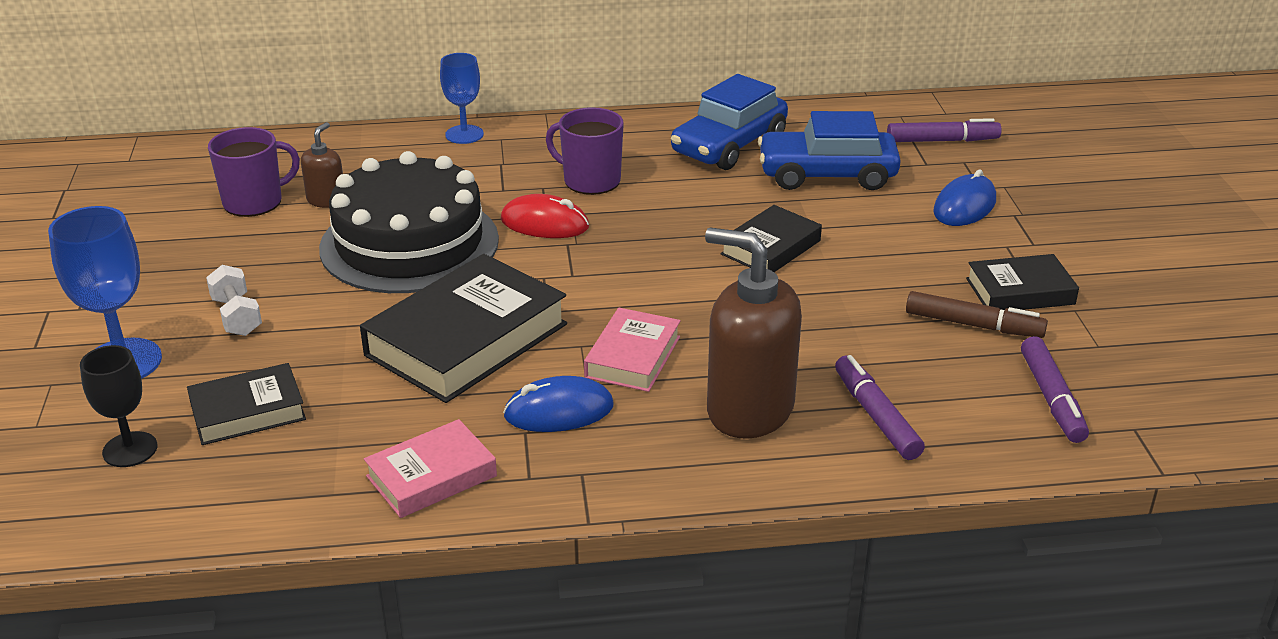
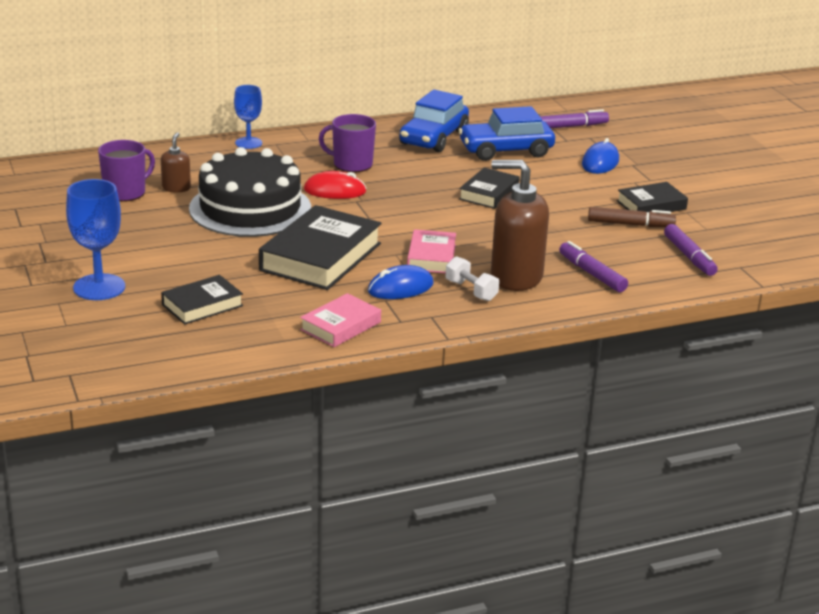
camera: 15 degrees left, 5 degrees down
(130, 449) = (139, 331): black goblet -> none
(237, 316) = (159, 257): white dumbbell -> white dumbbell (471, 291)

